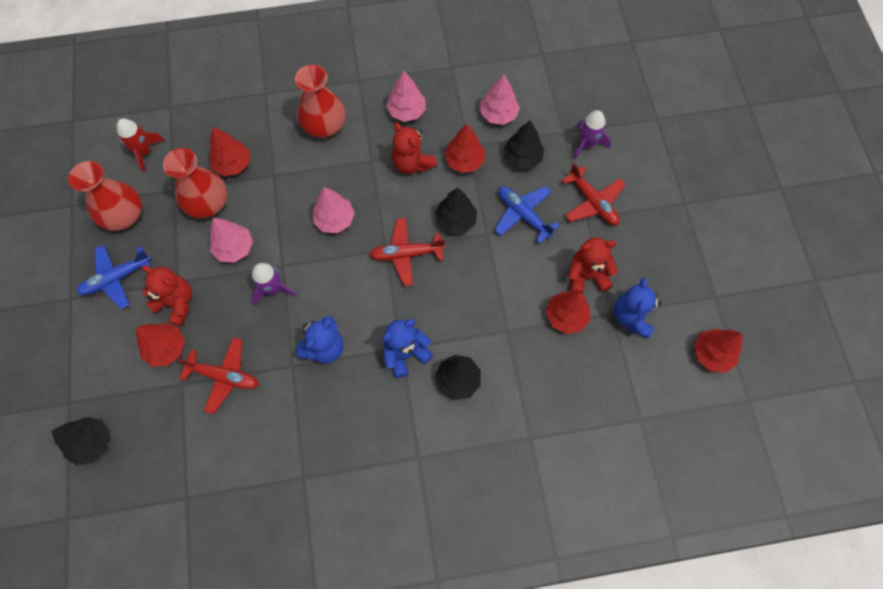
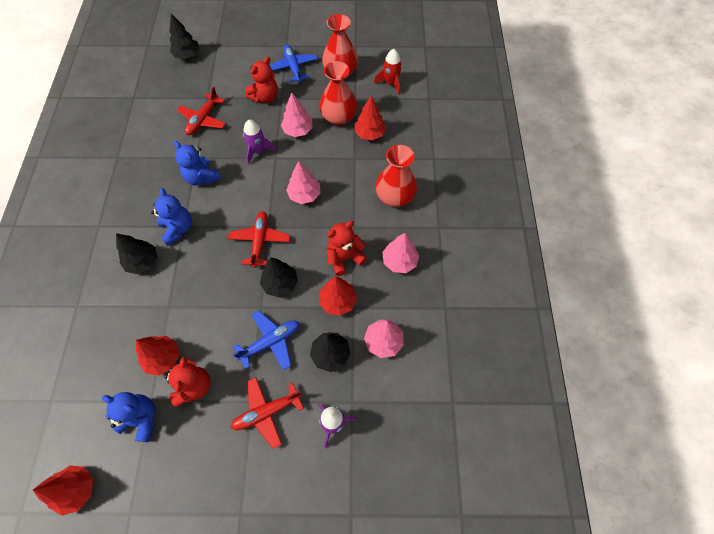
camera: 100 degrees right, 5 degrees down
(166, 348) = (234, 91): red tree -> none

